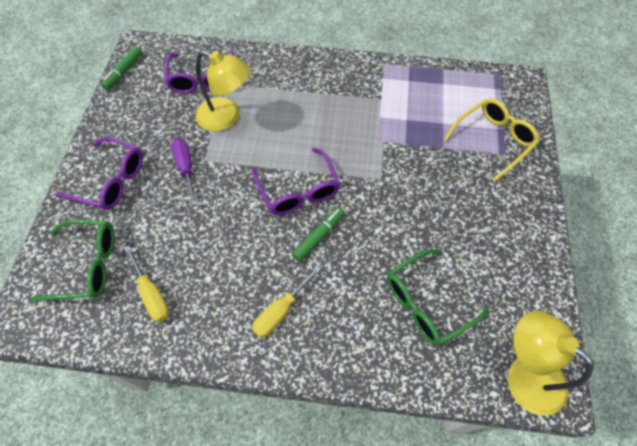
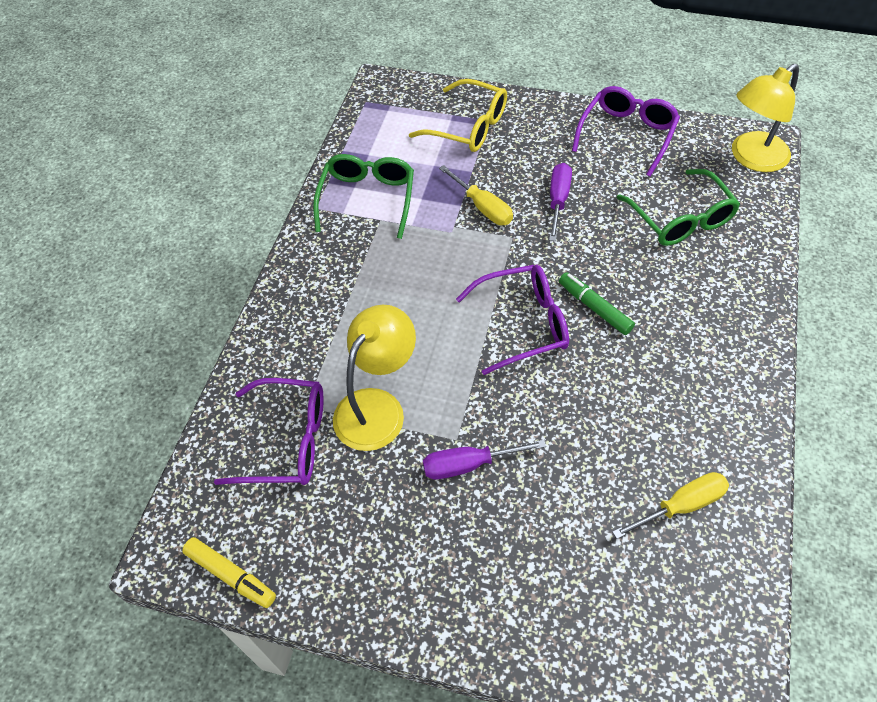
camera: 80 degrees left, 5 degrees down
(87, 265) = (636, 602): green glasses -> green glasses (367, 199)
(111, 181) = (481, 579): purple glasses -> purple glasses (627, 135)
(124, 72) = (231, 575): green marker -> yellow marker
(281, 311) = (697, 354): yellow screwdriver -> yellow screwdriver (482, 207)
(425, 207) = (558, 201): none -> purple screwdriver
(493, 140) = (468, 127): yellow glasses -> yellow glasses turned 150 degrees clockwise

